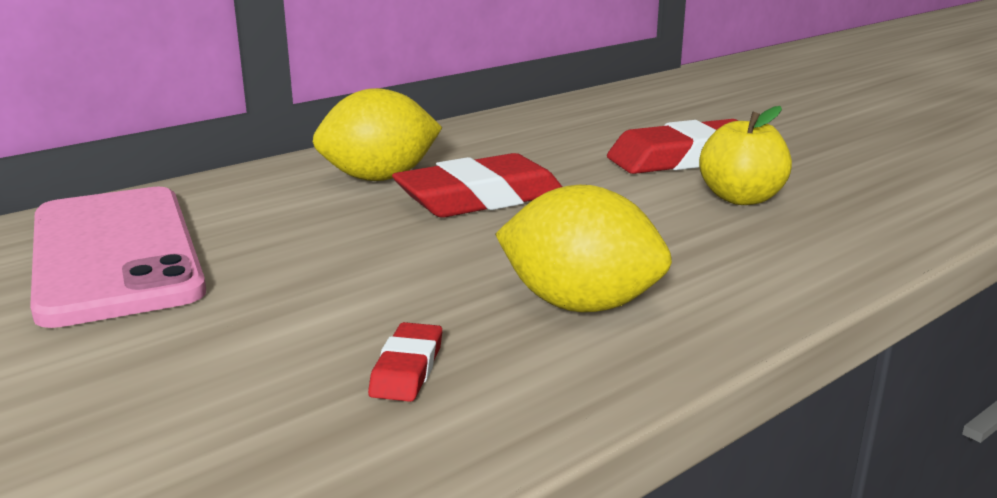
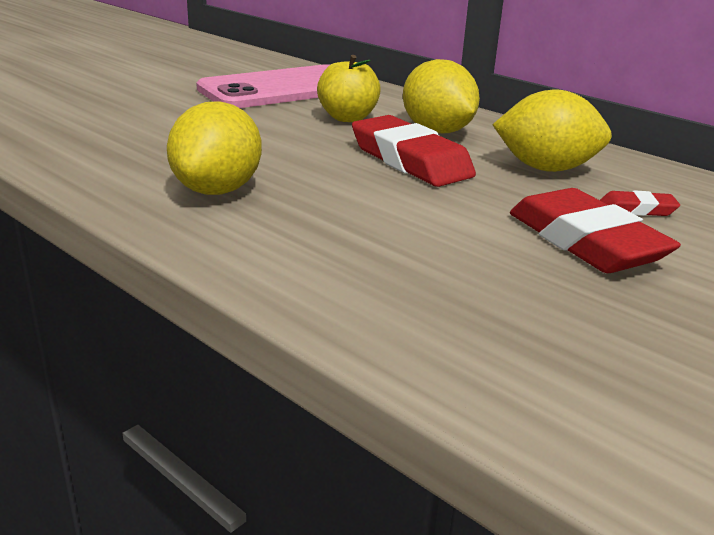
camera: 80 degrees right, 5 degrees up
(407, 369) = (139, 150): red eraser -> red eraser (637, 209)
(511, 149) = (546, 168): none -> yellow lemon
(741, 198) = (470, 263): yellow apple -> yellow apple (347, 118)

